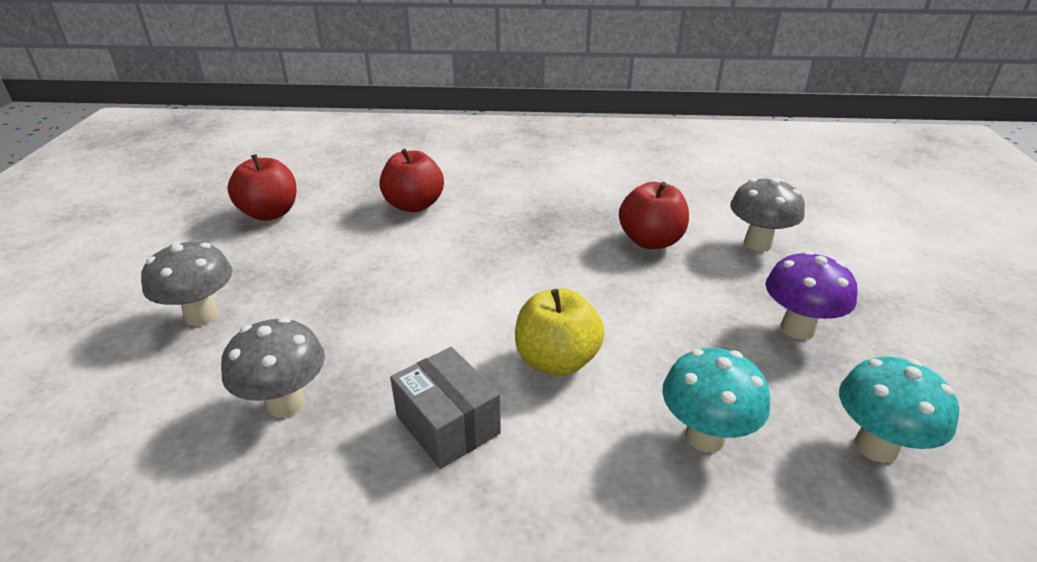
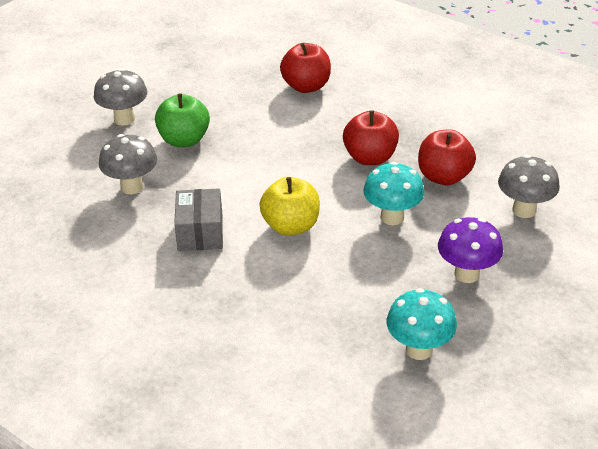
camera: 35 degrees right, 5 degrees up
(270, 213) = (209, 59): red apple -> red apple (370, 158)
(314, 311) = (184, 140): none -> green apple
(705, 436) = (327, 300): turquoise mushroom -> turquoise mushroom (392, 217)

